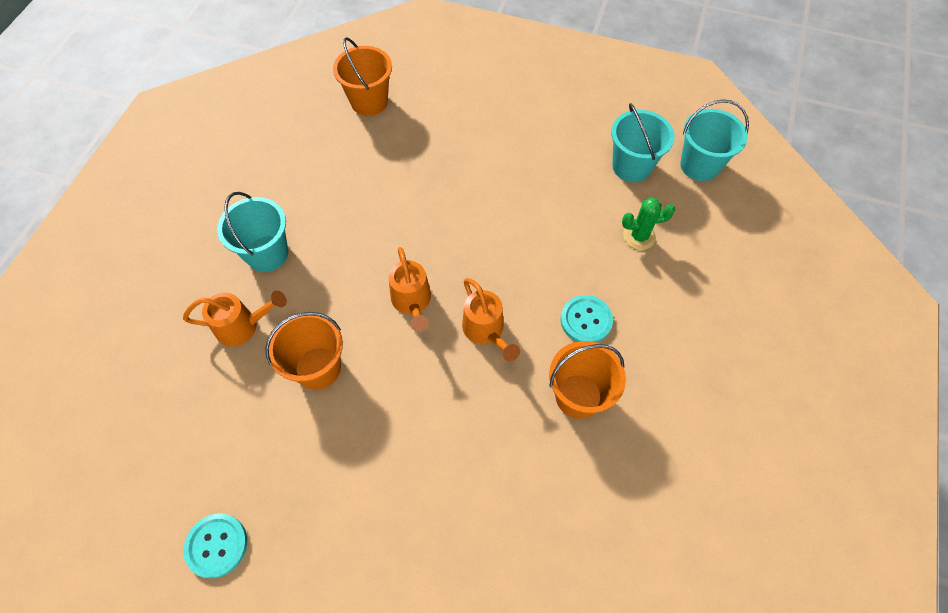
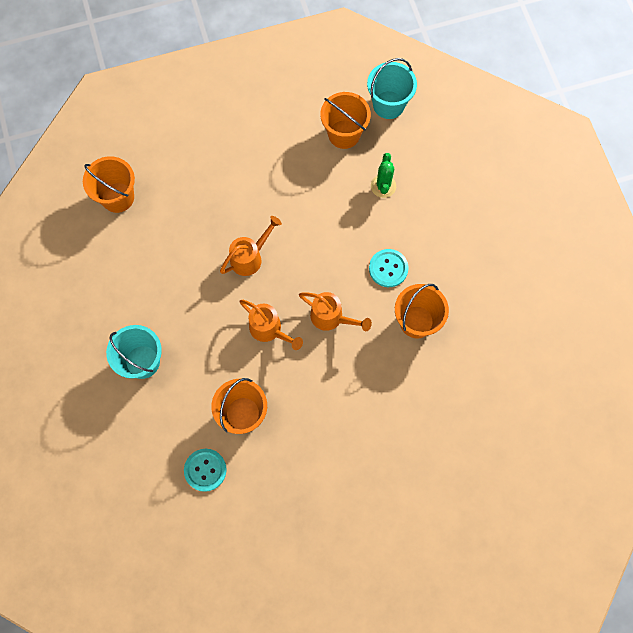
camera: 35 degrees left, 10 degrees up
(216, 545) = (270, 557): turquoise button -> turquoise button (205, 470)
(243, 326) = (170, 421): orange watering can -> orange watering can (250, 257)
(631, 166) = (344, 134): turquoise bucket -> orange bucket
(639, 236) = (383, 186): green cactus -> green cactus turned 45 degrees counterclockwise

